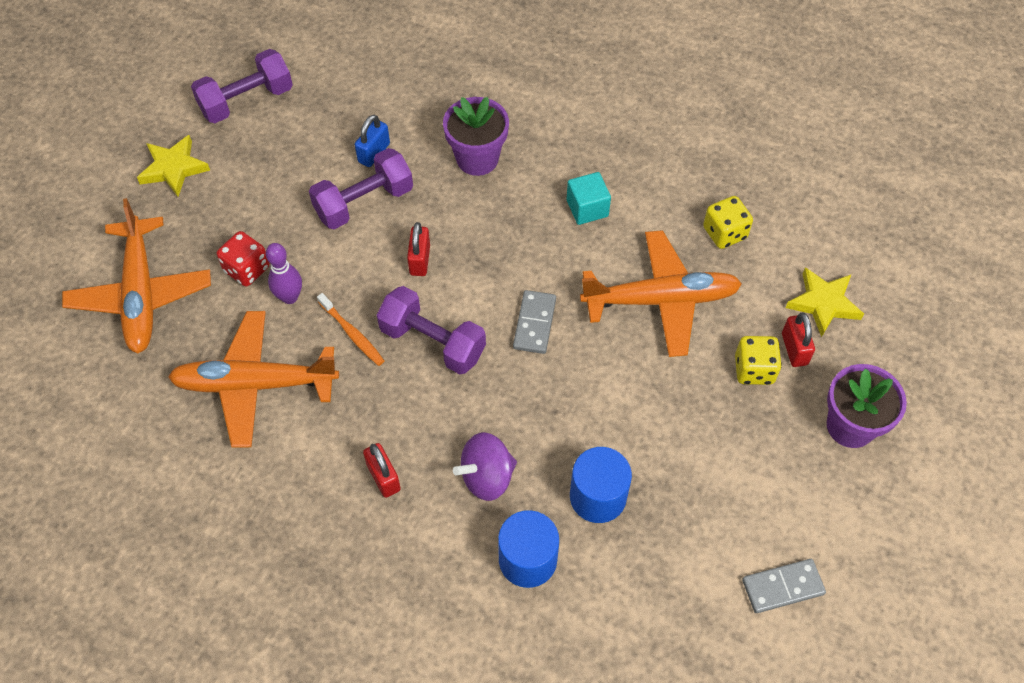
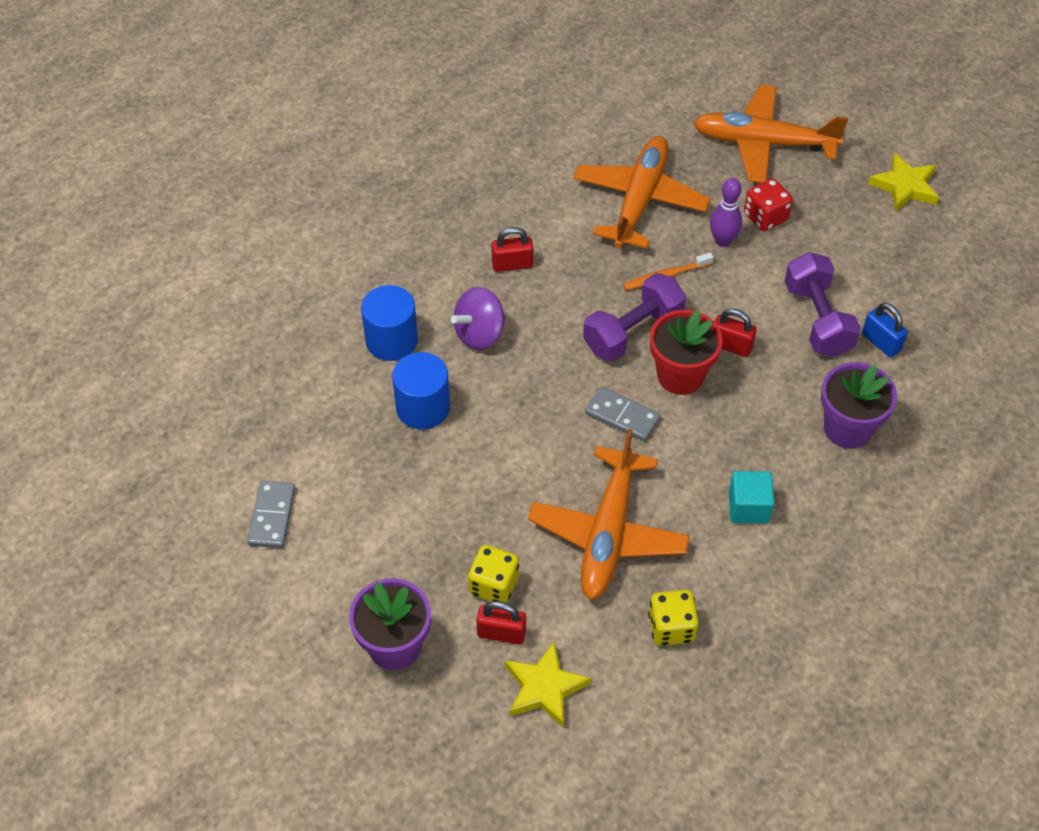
camera: 110 degrees right, 5 degrees down
(246, 101) = (981, 255): purple dumbbell -> none
(469, 290) = (680, 375): none -> red flower pot
(487, 477) = (479, 334): purple spinning top -> purple spinning top turned 120 degrees counterclockwise

